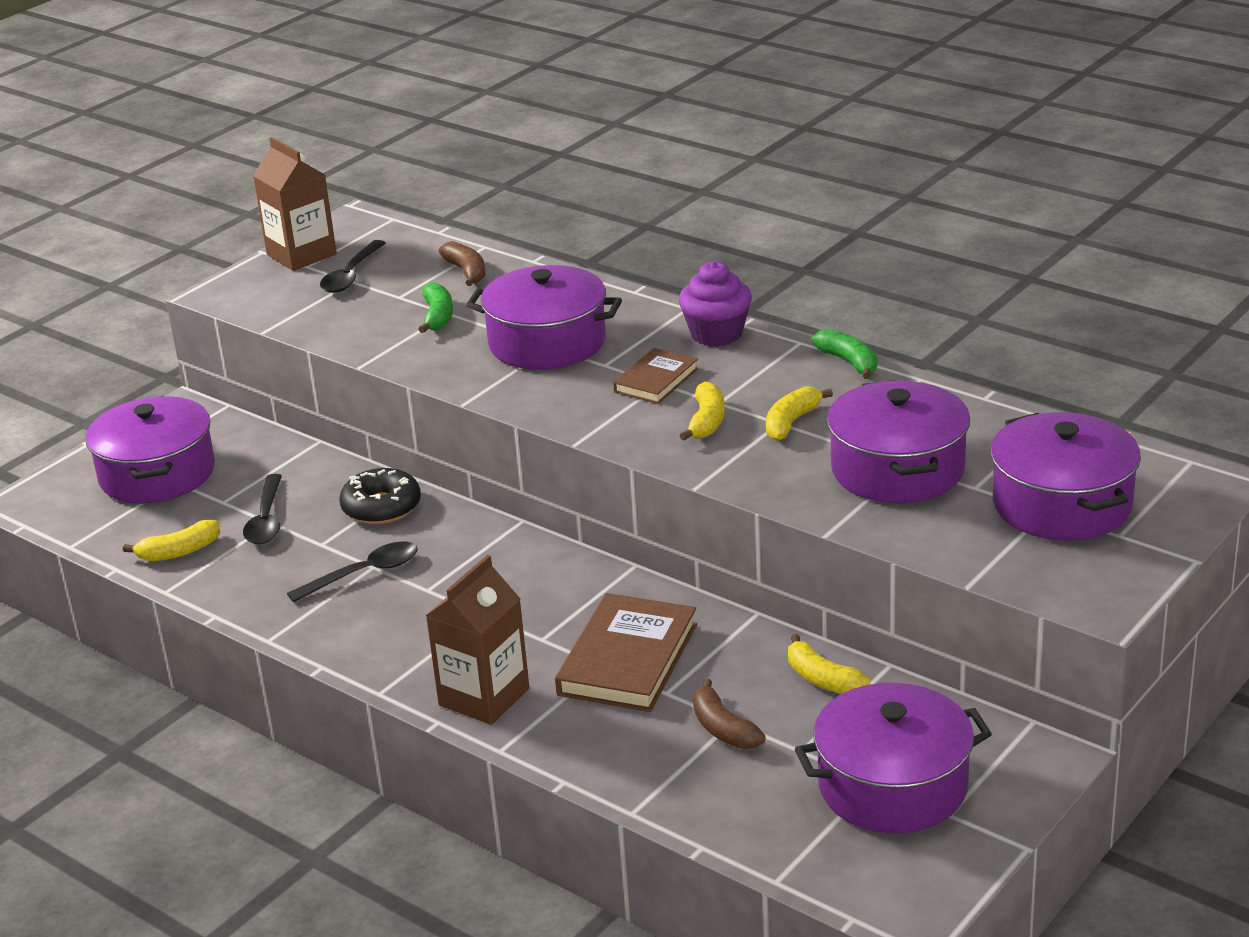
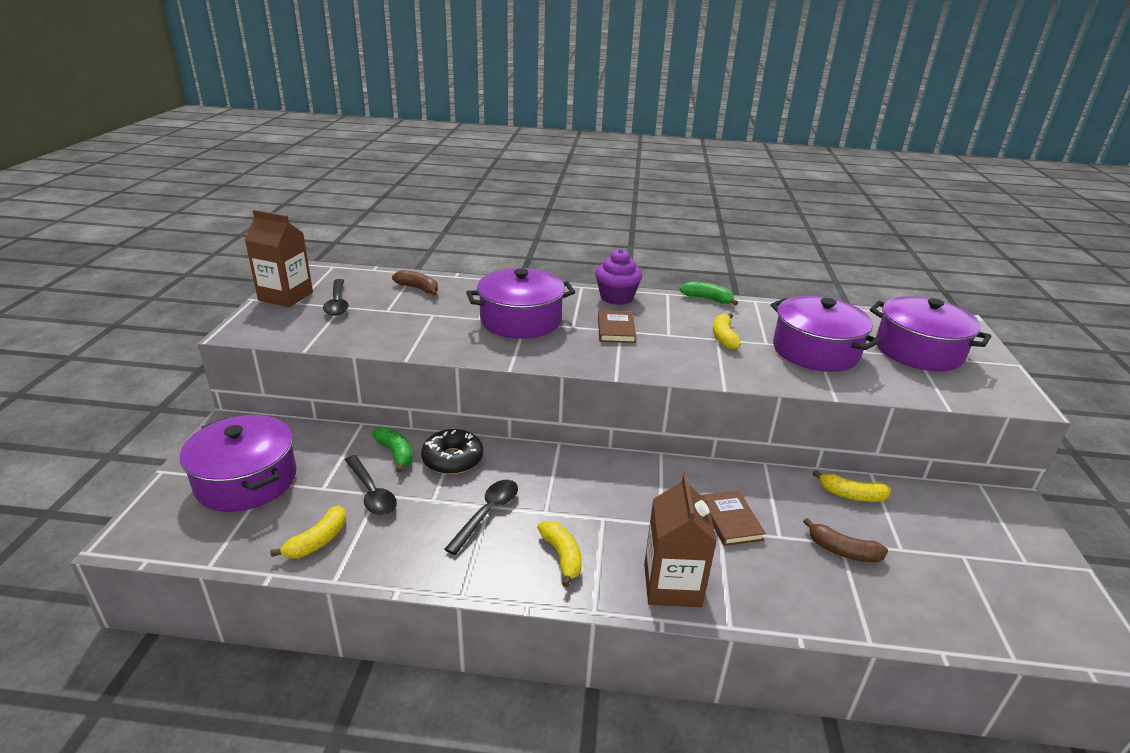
camera: 35 degrees left, 0 degrees up
(437, 316) = (428, 318): green banana -> green banana (395, 453)
(627, 659) = (730, 520): brown book -> brown book, size x0.59
(706, 421) = (677, 347): yellow banana -> yellow banana (562, 556)
(892, 786) = (976, 555): purple pot -> none

